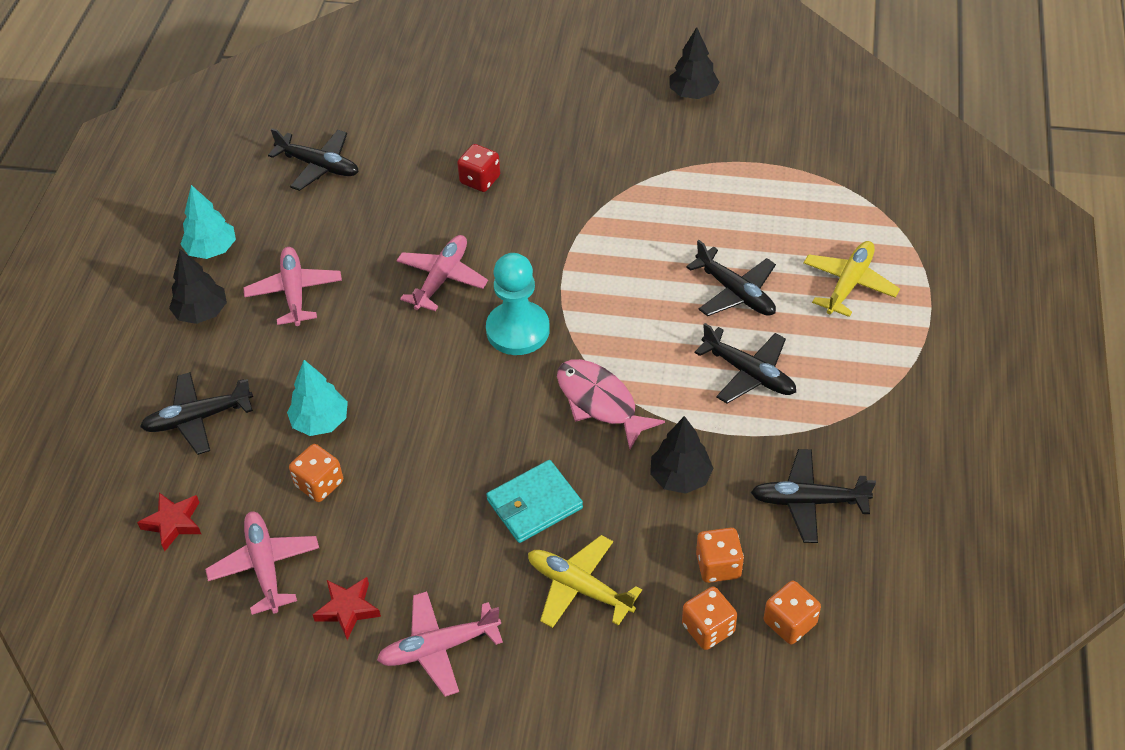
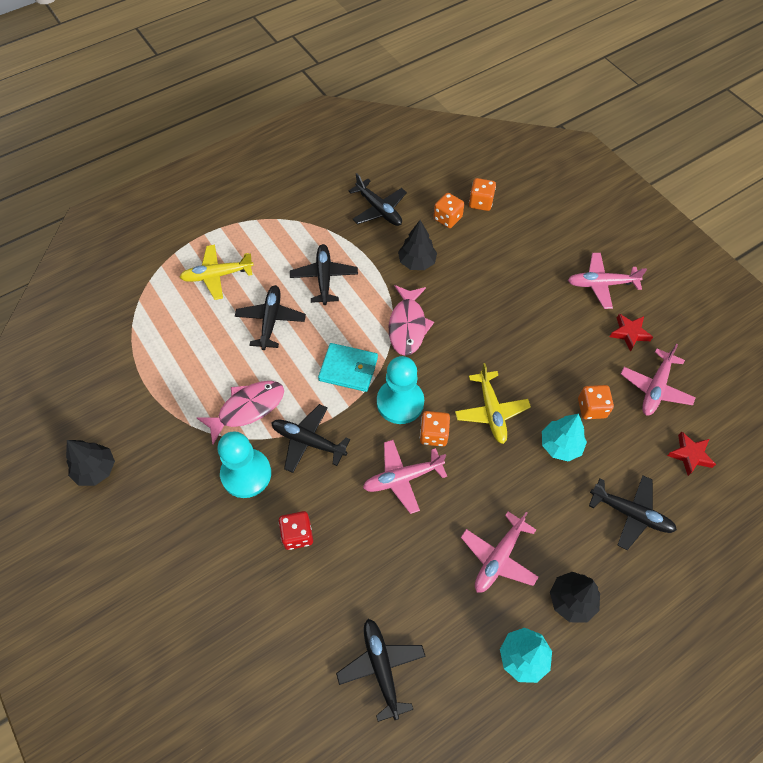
camera: 135 degrees left, 10 degrees up
(438, 647) = (601, 284): pink plane -> pink plane turned 150 degrees clockwise
(534, 504) = (495, 306): turquoise wallet -> turquoise wallet (348, 369)
(558, 238) = (308, 441): none -> black plane
(576, 179) = (246, 474): none -> turquoise pawn
(579, 587) = (514, 257): yellow plane -> yellow plane (491, 411)
(644, 216) = (247, 409): none -> pink fish
(789, 623) = (447, 180): orange dice -> orange dice (433, 434)

